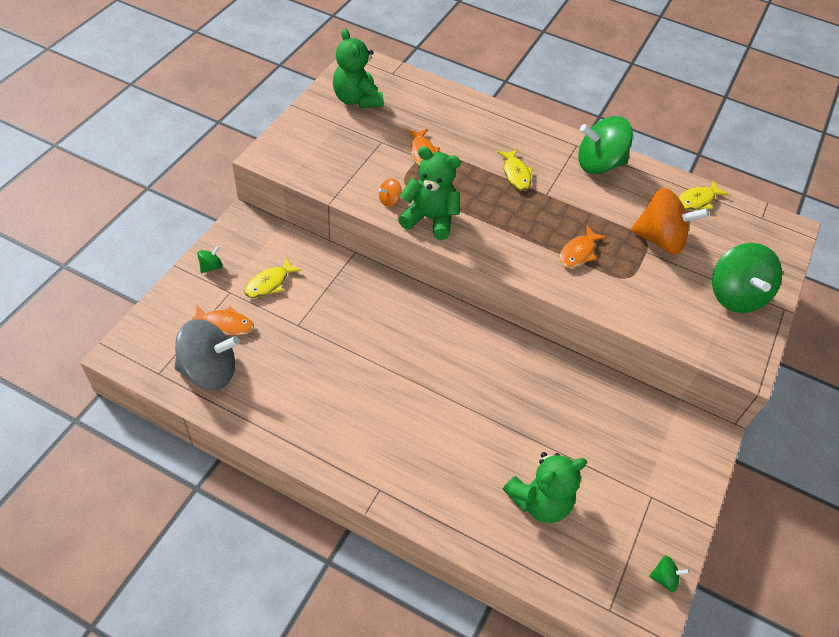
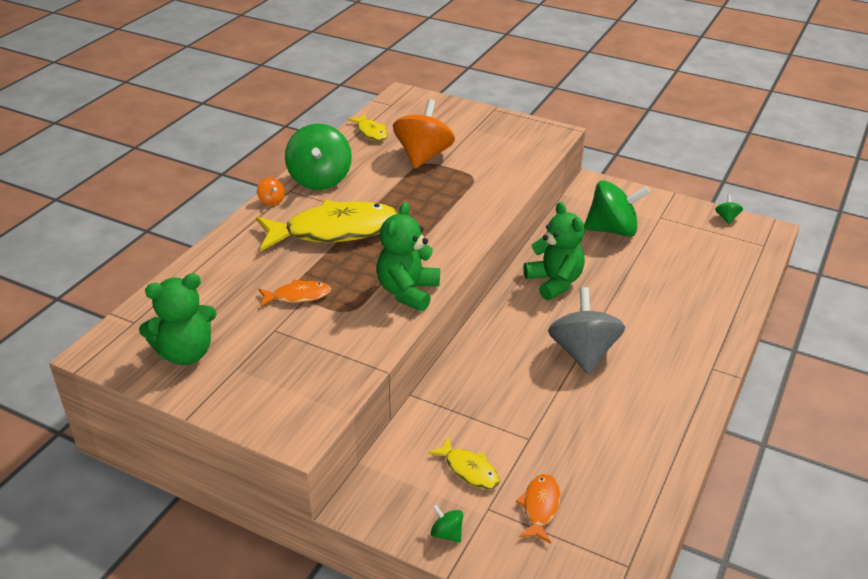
camera: 85 degrees left, 15 degrees down
(209, 370) = (612, 515): grey spinning top -> grey spinning top (583, 353)
(389, 200) = (380, 322): orange spinning top -> orange spinning top (271, 201)
(516, 174) = (335, 231): yellow fish -> yellow fish, size x2.16
(539, 501) = (687, 273): green teddy bear -> green teddy bear (554, 282)
(578, 253) = (446, 200): orange fish -> none
(735, 295) = (484, 128): green spinning top -> green spinning top (612, 230)

